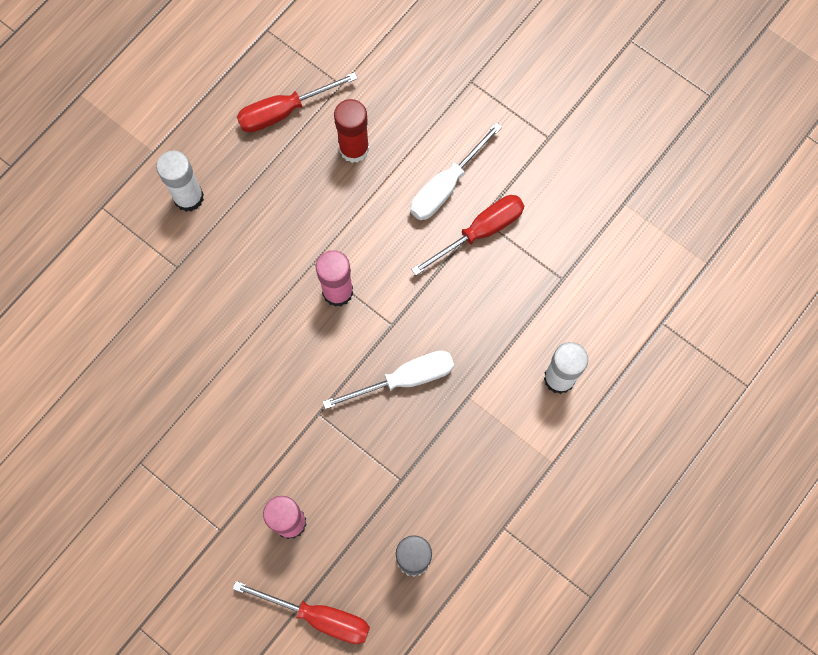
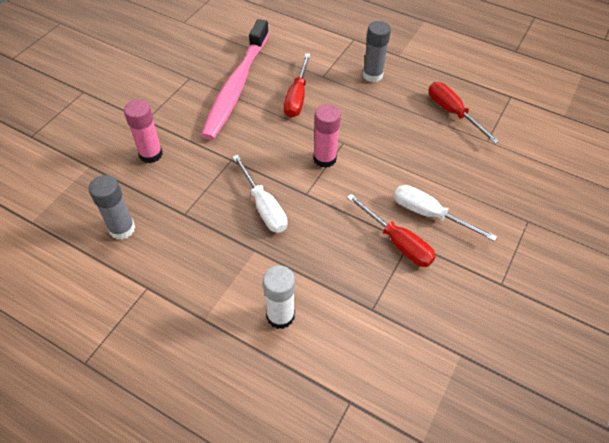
camera: 80 degrees right, 20 degrees down
(174, 394) = (236, 86): none -> pink toothbrush
(188, 197) = (372, 75): white glue stick -> grey glue stick
(319, 616) = (83, 178): red screwdriver -> red screwdriver (297, 97)
(354, 149) = (439, 154): red glue stick -> none

